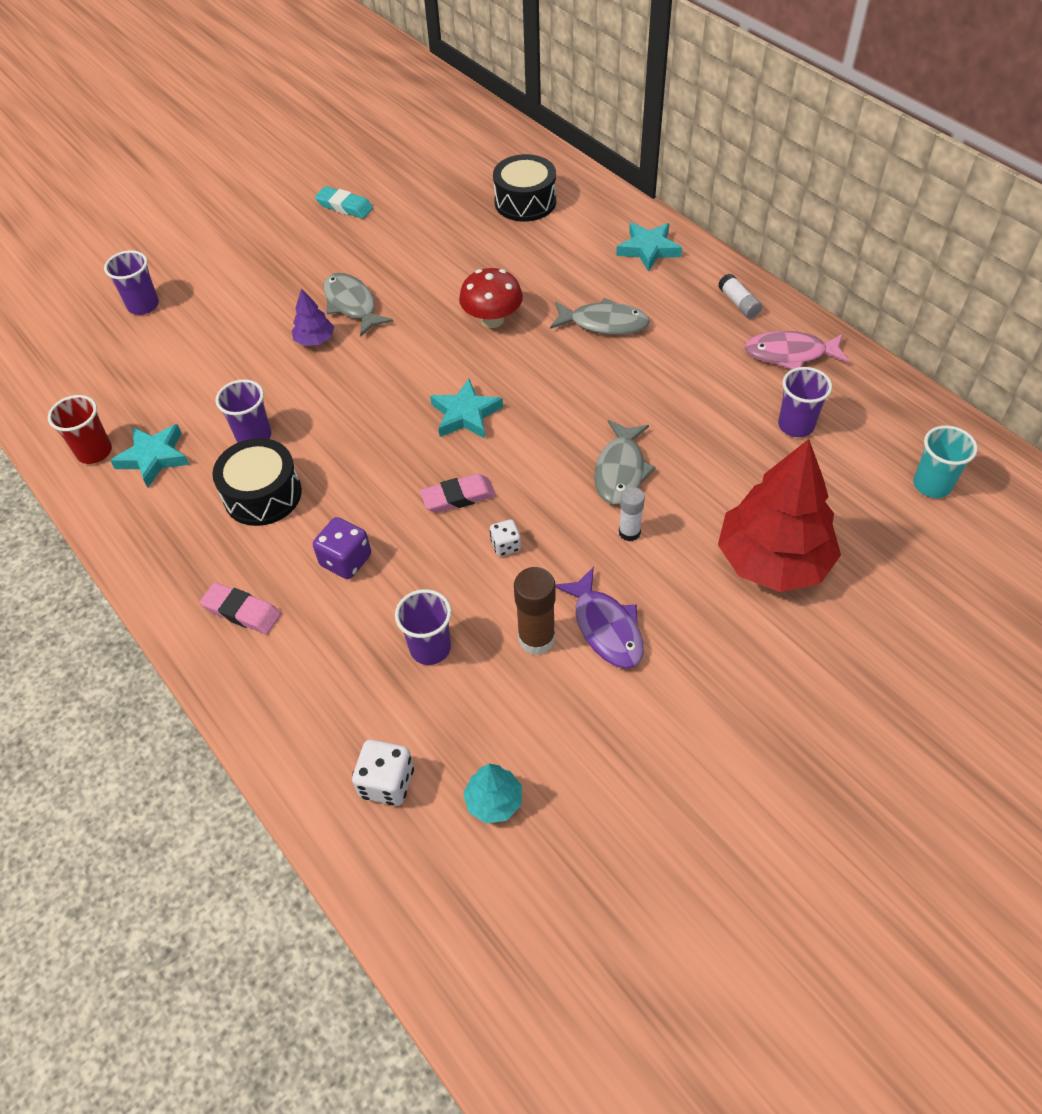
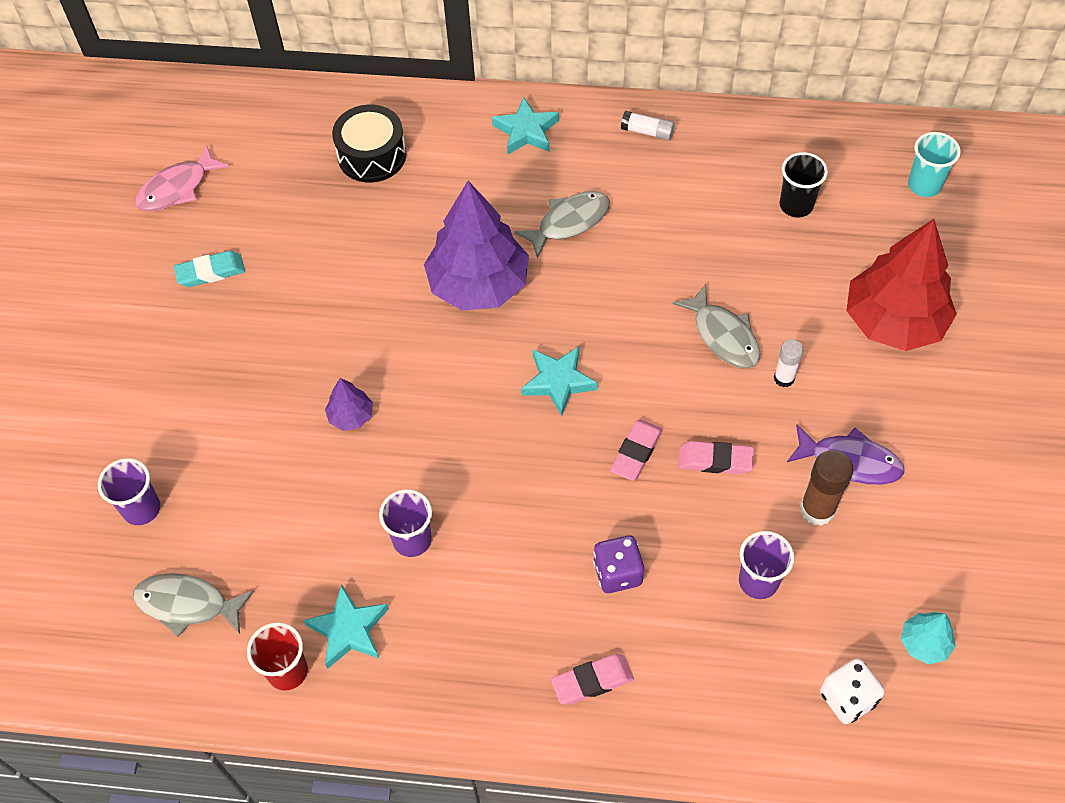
camera: 45 degrees left, 5 degrees up
(262, 494) = (484, 580): black drum -> none
(352, 305) = (342, 360): grey fish -> grey fish (188, 604)
(492, 320) = (478, 284): red mushroom -> purple tree
(506, 545) = (715, 460): white dice -> pink eraser
(790, 354) = (729, 149): pink fish -> pink fish (177, 188)
(796, 425) = (796, 205): purple cup -> black cup

